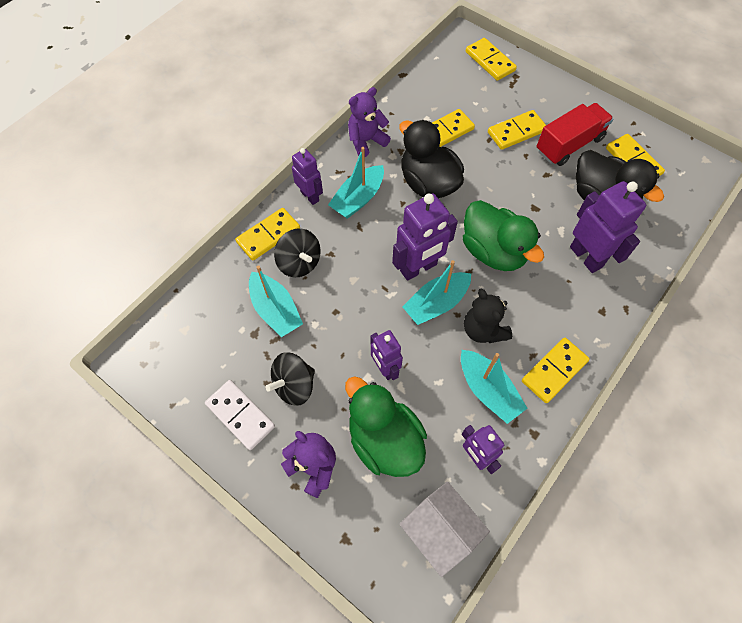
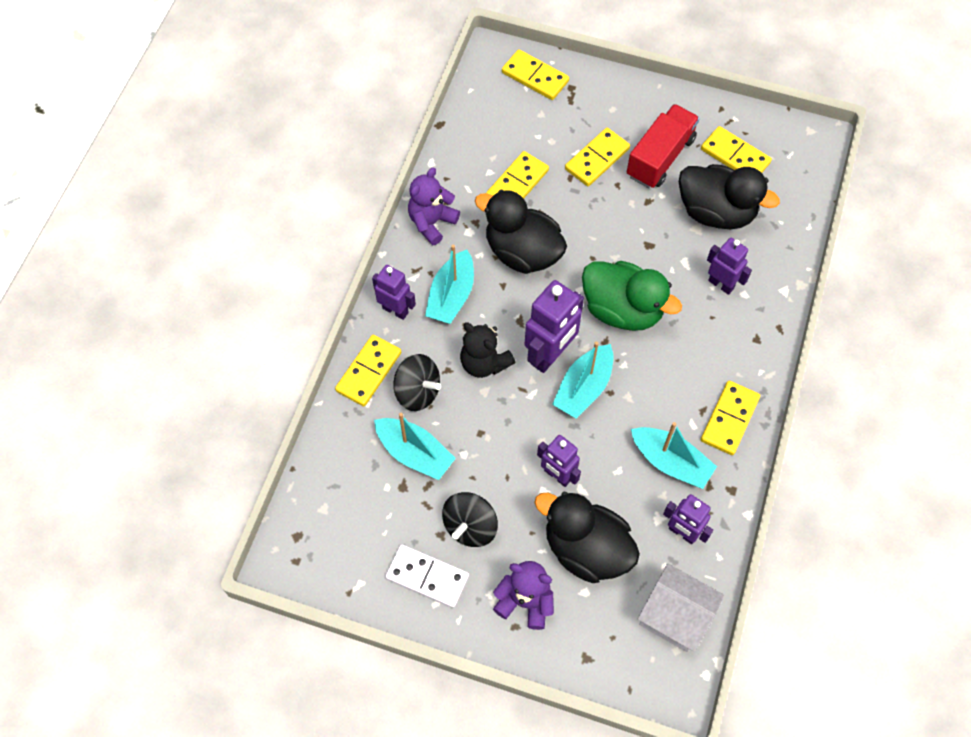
camera: 20 degrees left, 0 degrees up
(384, 440) = (586, 549): green duck -> black duck
(483, 330) = (643, 400): black teddy bear -> black teddy bear (484, 363)
(586, 257) = (721, 284): purple robot -> purple robot, size x0.63

